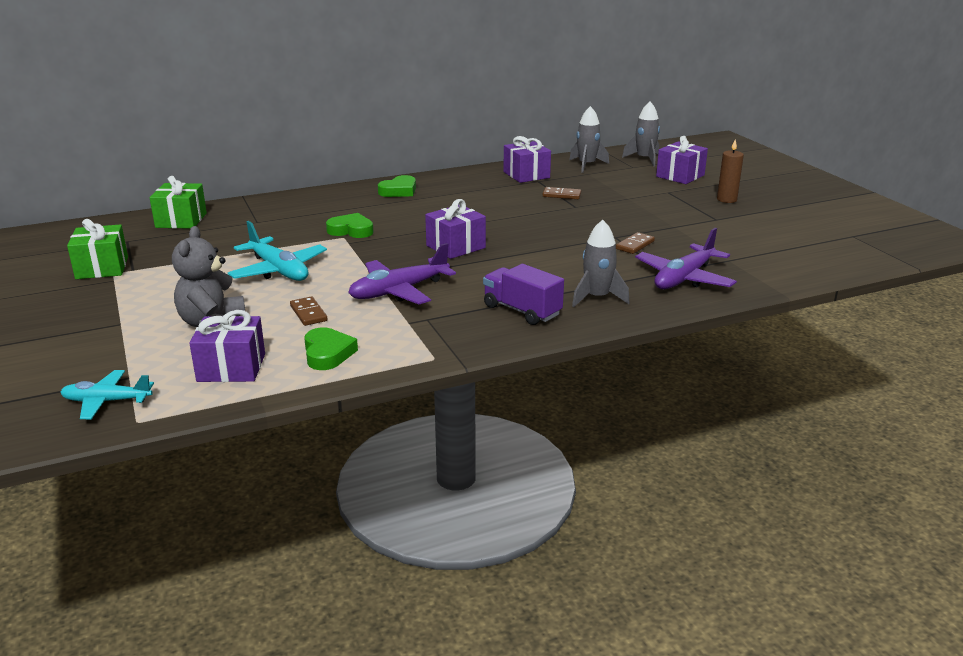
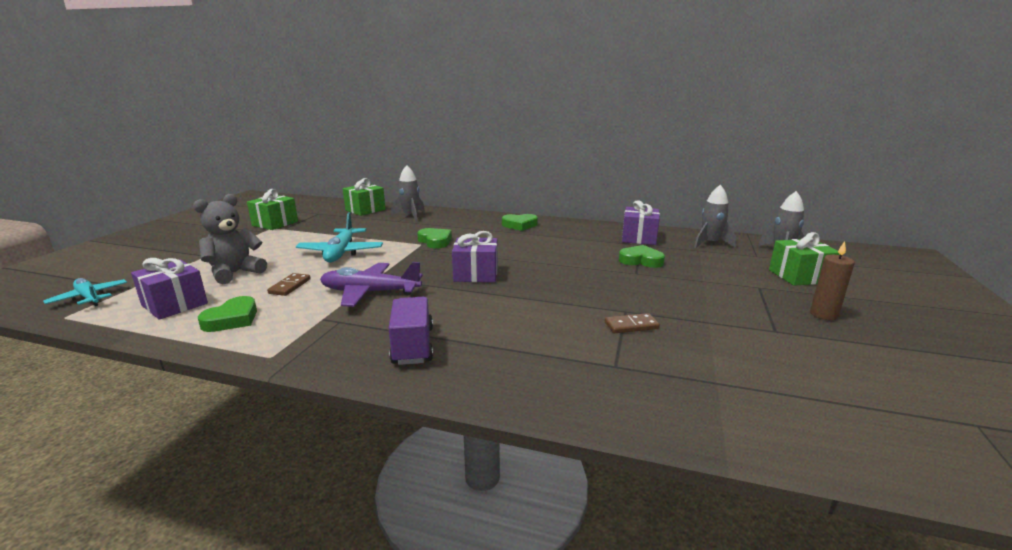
camera: 40 degrees right, 5 degrees down
(561, 195) = (641, 260): brown domino -> green heart
(597, 298) = (497, 363): grey rocket -> grey rocket (410, 216)
(680, 176) = (799, 276): purple gift -> green gift
(684, 278) = (623, 381): purple plane -> none

